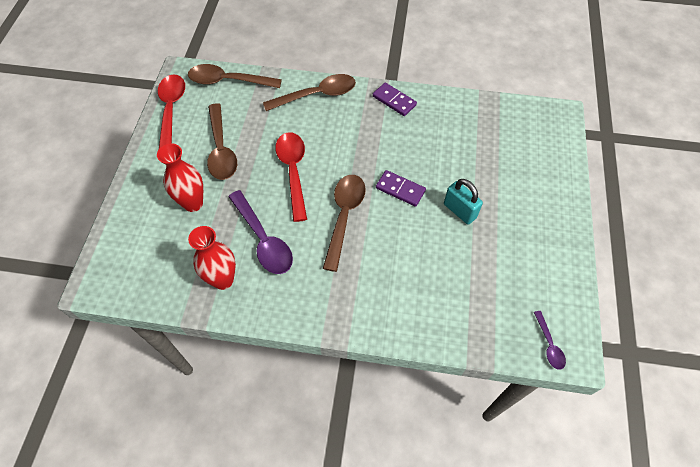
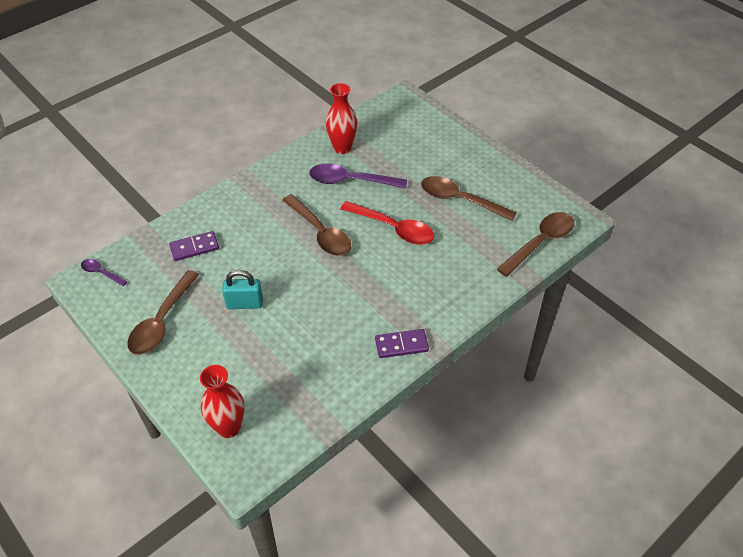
camera: 130 degrees right, 10 degrees down
(171, 110) = (535, 192): red spoon -> none
(193, 203) = (421, 162): red vase -> red vase (229, 428)
(317, 95) = (464, 293): brown spoon -> brown spoon (162, 321)
(400, 189) = (305, 281): purple domino -> purple domino (194, 248)

